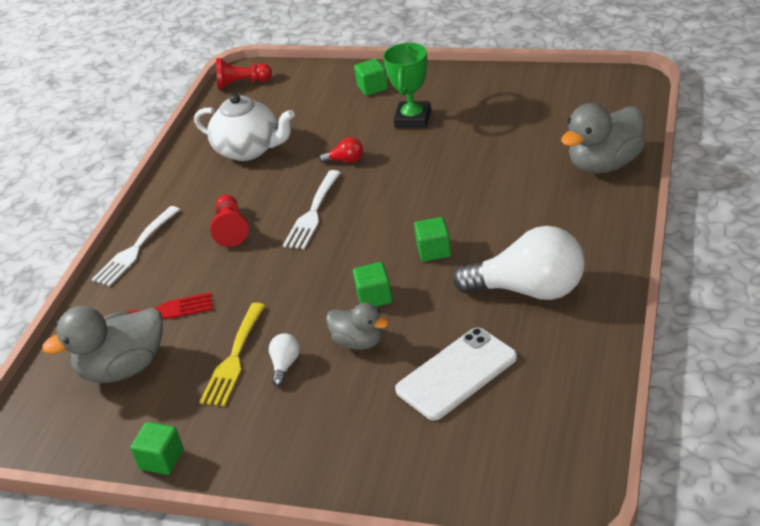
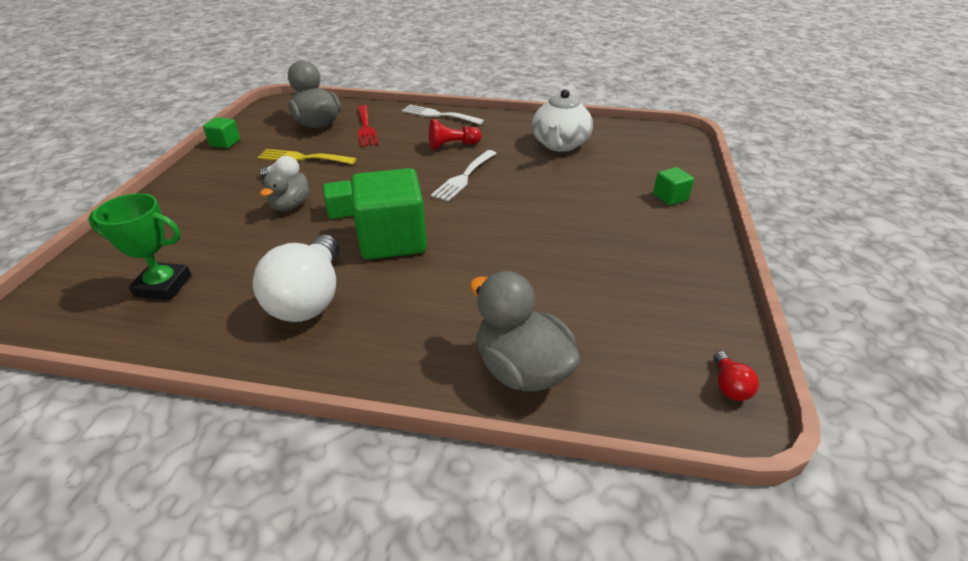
camera: 80 degrees right, 0 degrees up
(242, 84) = (662, 134): red pawn -> none
(312, 214) = (464, 177): white fork -> white fork turned 75 degrees counterclockwise
(346, 160) = (541, 189): red light bulb -> red light bulb (729, 386)
(413, 119) = (613, 223): green trophy -> green trophy (163, 286)
(434, 251) = (392, 240): green cube -> green cube, size x2.18
(456, 374) = (222, 254): white phone -> none

